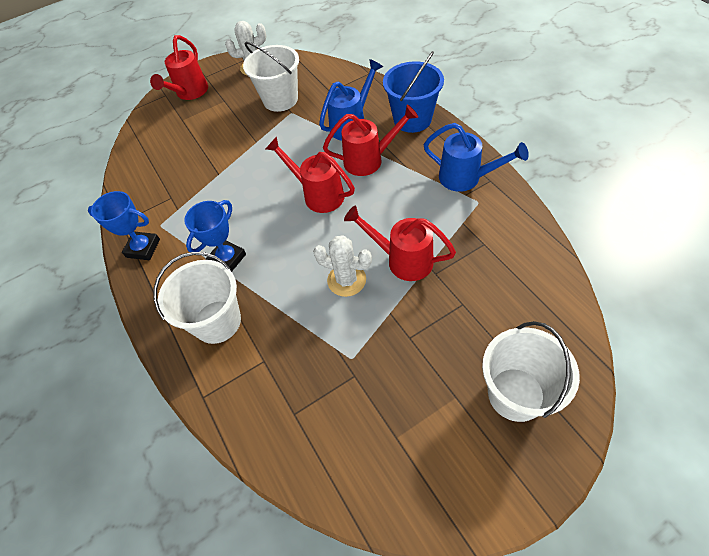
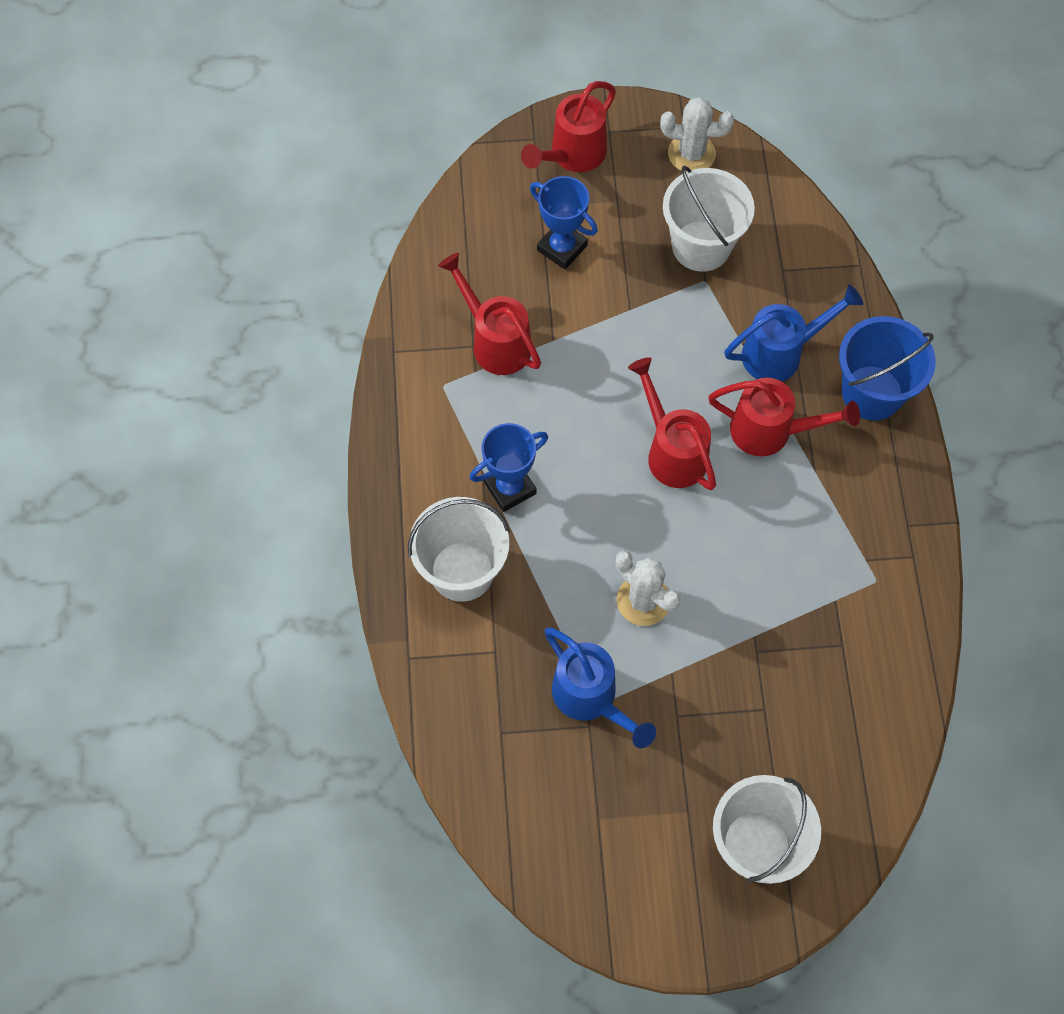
camera: 20 degrees right, 10 degrees up
(143, 248) = (409, 411): blue trophy -> blue trophy (562, 248)
(403, 260) = (728, 611): red watering can -> red watering can (496, 342)
(465, 178) = (883, 534): blue watering can -> blue watering can (590, 698)

